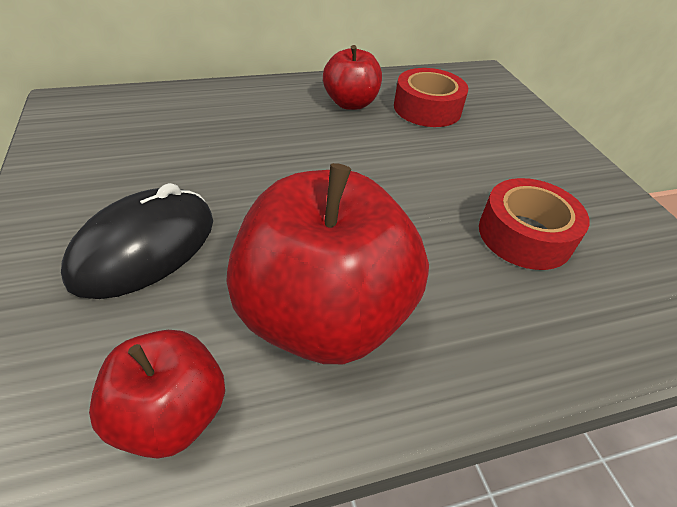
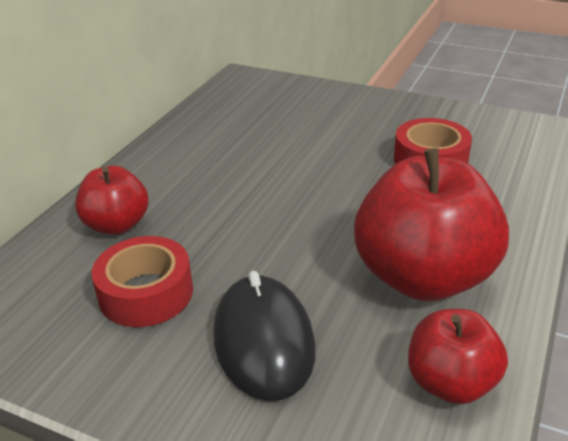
camera: 45 degrees left, 10 degrees down
(350, 103) = (198, 155): red apple -> red apple (117, 225)
(427, 109) = (253, 125): red tape -> red tape (146, 293)

